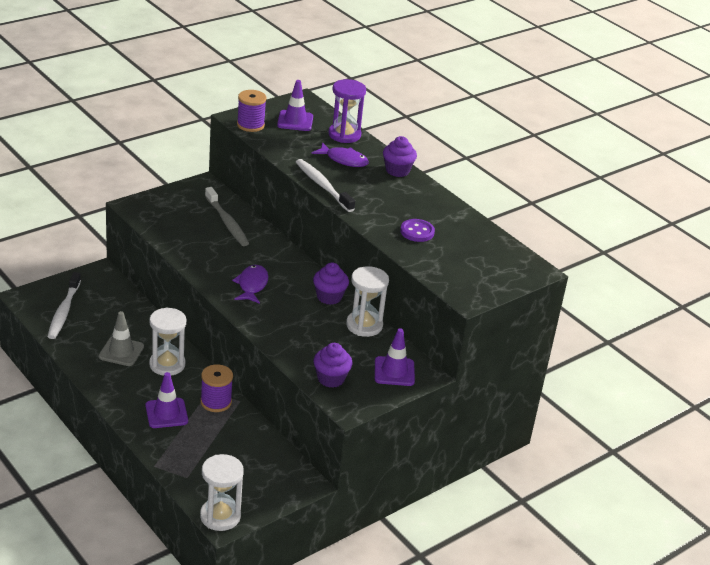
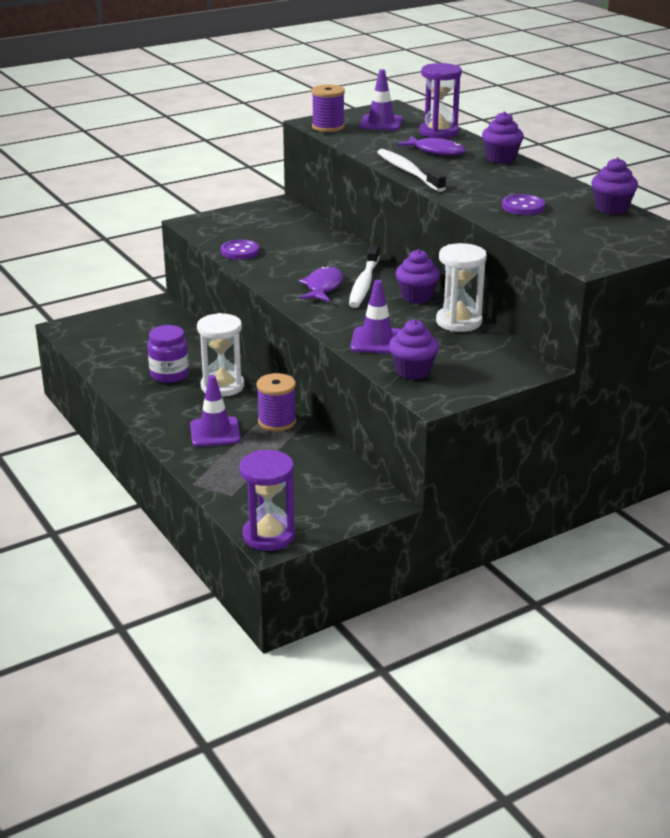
camera: 10 degrees right, 5 degrees down
(64, 311) = (109, 339): white toothbrush -> white toothbrush (364, 284)
(121, 352) = (169, 375): grey traffic cone -> purple jar
(178, 242) = (240, 251): none -> purple button
(220, 516) = (269, 535): white hourglass -> purple hourglass
(227, 222) = (300, 234): grey toothbrush -> none
(394, 371) = (495, 364): purple traffic cone -> purple traffic cone (376, 341)
(486, 235) = (611, 208): none -> purple cupcake

